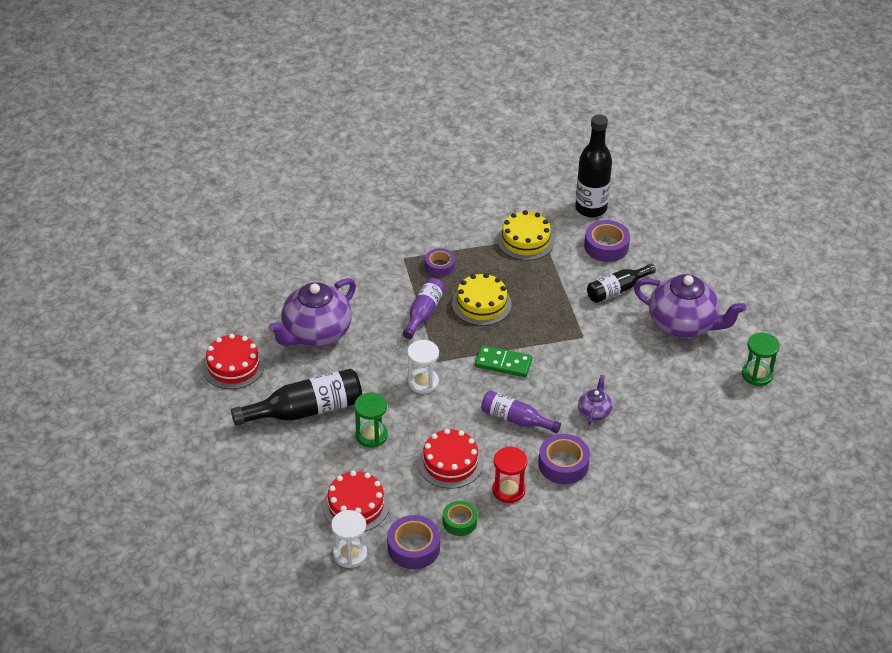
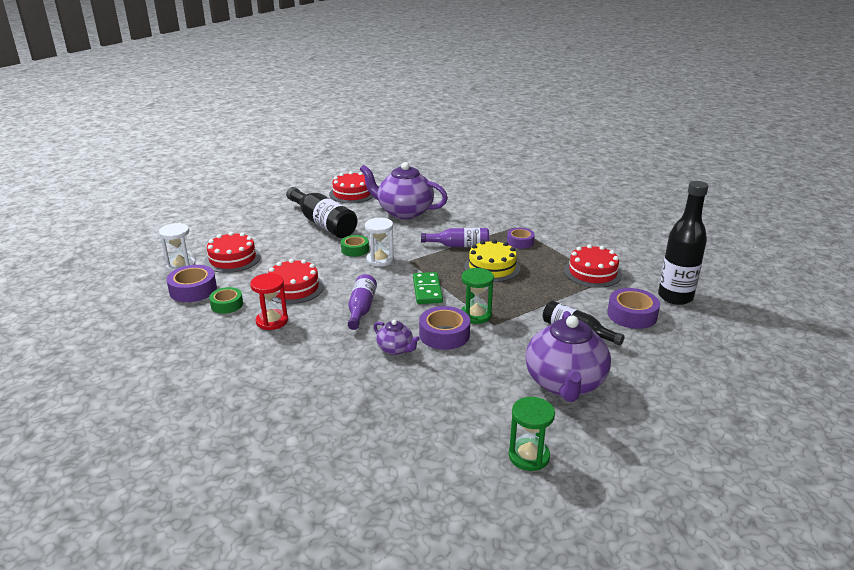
camera: 70 degrees right, 15 degrees down
(371, 435) = (309, 251): green hourglass -> green hourglass (476, 315)
(389, 397) = (355, 250): none -> green tape
(525, 240) = (592, 272): yellow cake -> red cake
(563, 464) = (316, 344): purple tape -> purple tape (444, 334)
(594, 412) = (395, 349): purple teapot -> purple teapot turned 45 degrees clockwise

